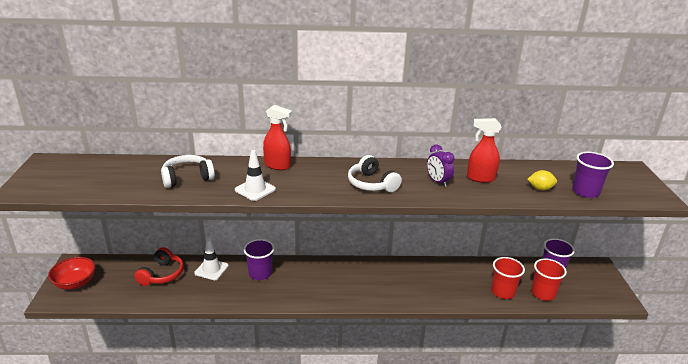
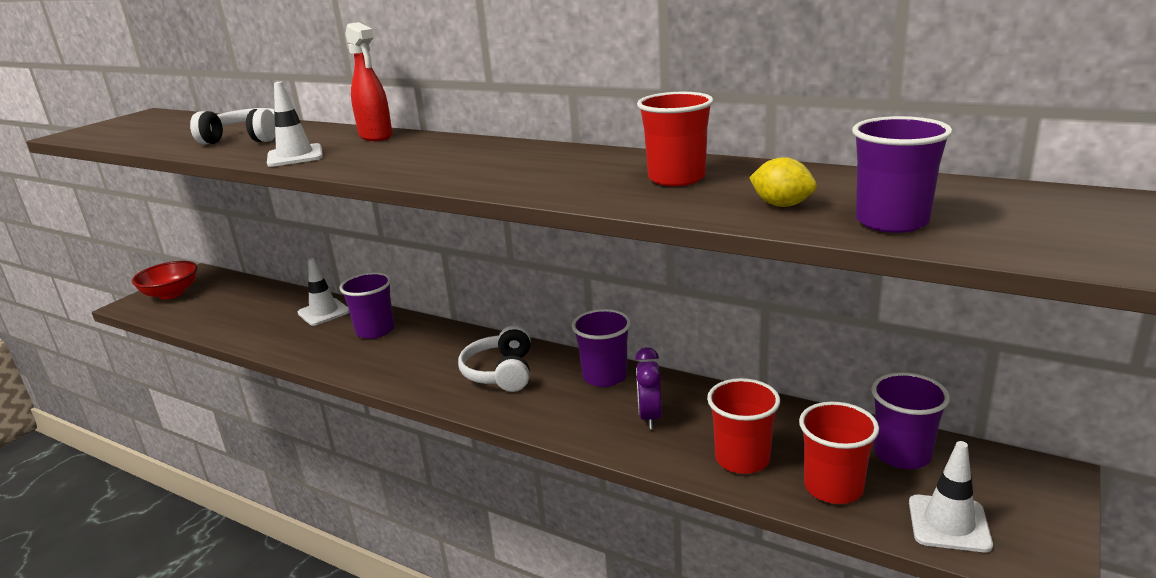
camera: 35 degrees right, 5 degrees down
(162, 274) = (264, 305): red headphones -> none
(371, 184) = (466, 166): white headphones -> white headphones (500, 372)
(410, 268) = (605, 376): none -> purple cup
(438, 182) = (583, 175): purple clock -> purple clock (649, 417)
(480, 178) = (676, 178): red spray bottle -> red cup
(588, 295) = (949, 523): none -> white traffic cone

